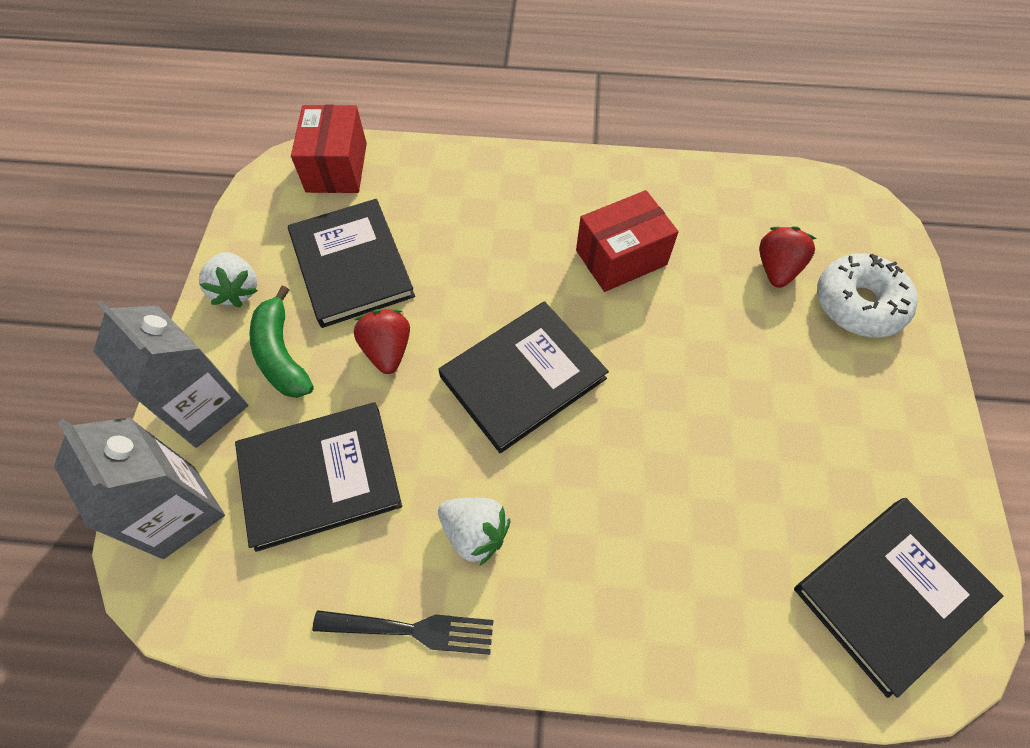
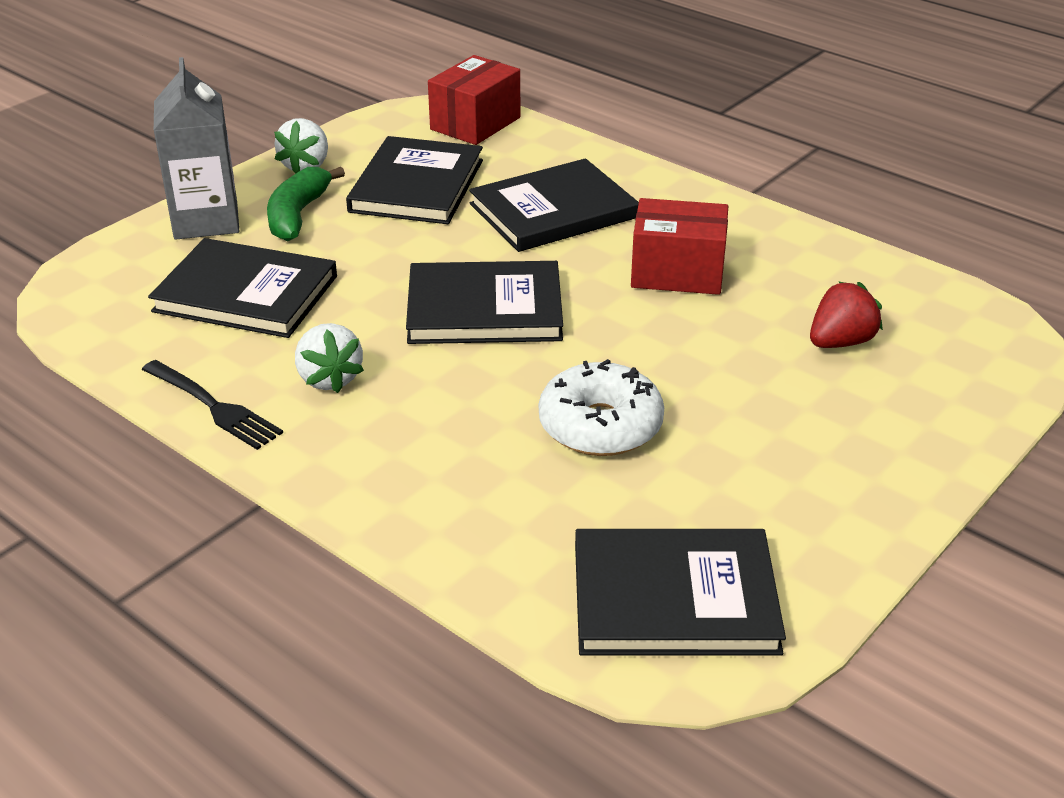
camera: 35 degrees right, 25 degrees down
(179, 511) = (123, 267): grey carton -> none
(387, 350) = (386, 246): red strawberry -> none
(480, 238) = (553, 211): none -> black book
(858, 304) = (906, 402): white donut -> white donut (600, 426)

